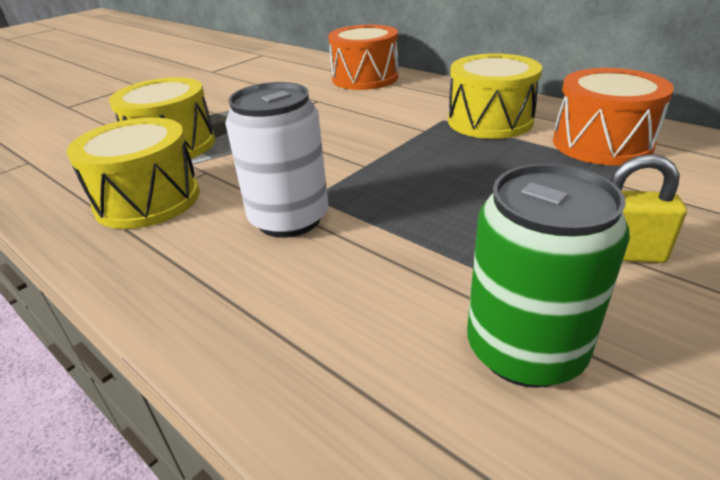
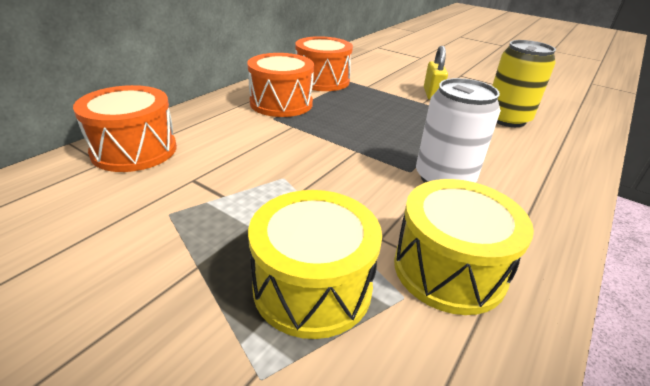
camera: 100 degrees left, 0 degrees up
(490, 121) = (281, 103): yellow drum -> orange drum
(525, 350) = (507, 119): green can -> yellow can

